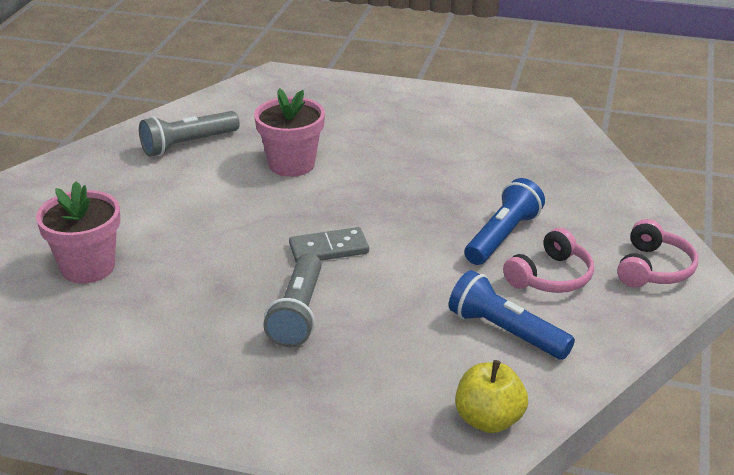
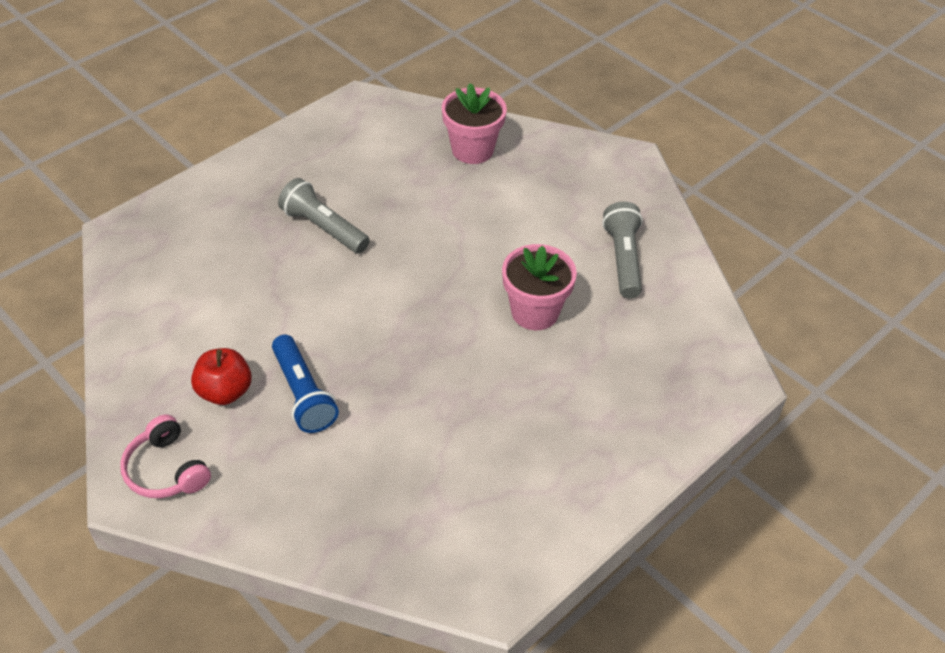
camera: 120 degrees right, 15 degrees up
(329, 249) = (385, 278): grey domino -> none
(489, 420) = (133, 267): yellow apple -> none
(506, 332) = (196, 324): blue flashlight -> none
(551, 277) = (225, 391): pink headphones -> red apple

